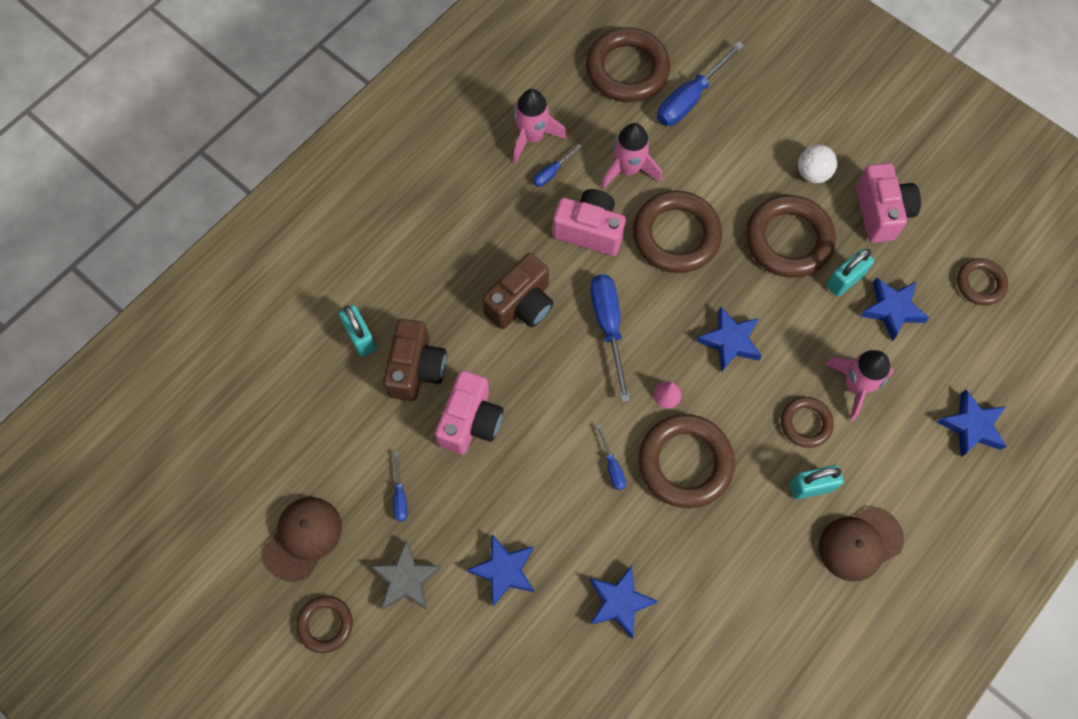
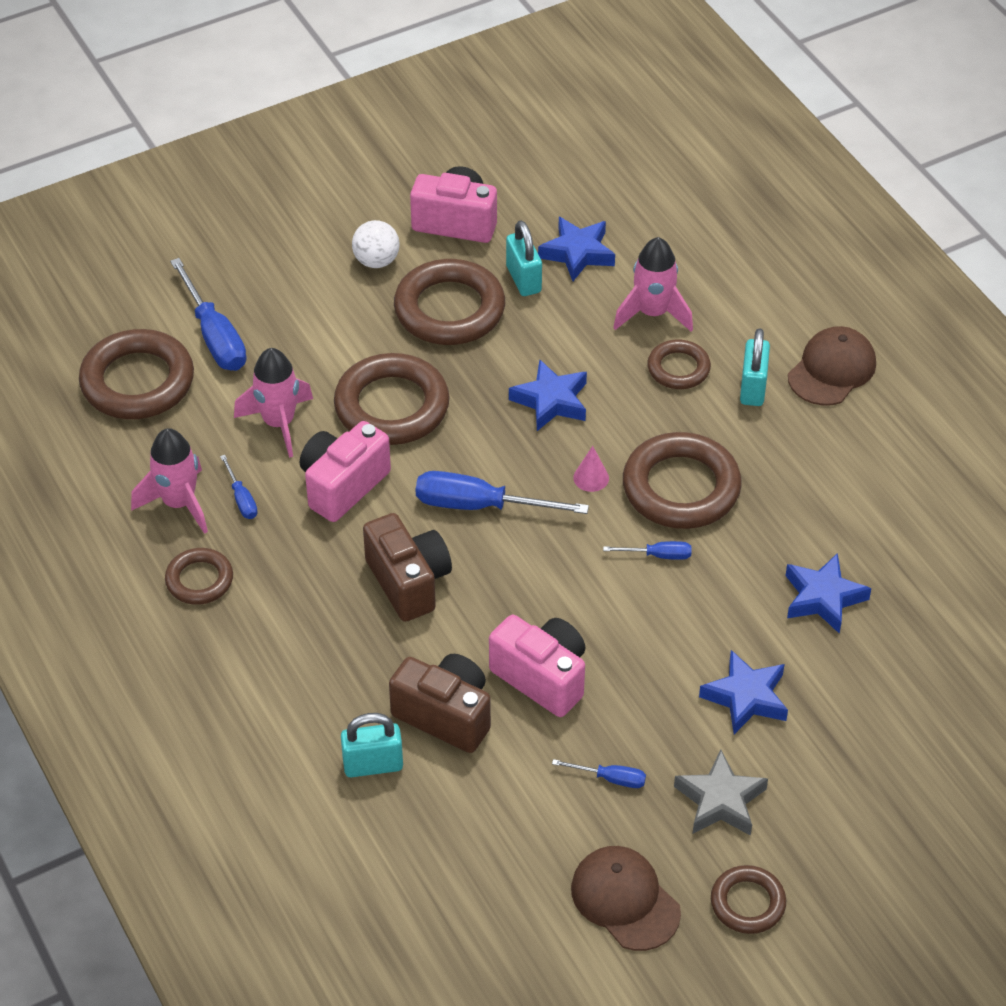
camera: 70 degrees left, 20 degrees down
(860, 543) = (832, 370): brown cap -> brown cap turned 135 degrees counterclockwise
(971, 426) = (738, 238): blue star -> none
(980, 283) = (581, 174): brown ring -> brown ring (199, 580)

